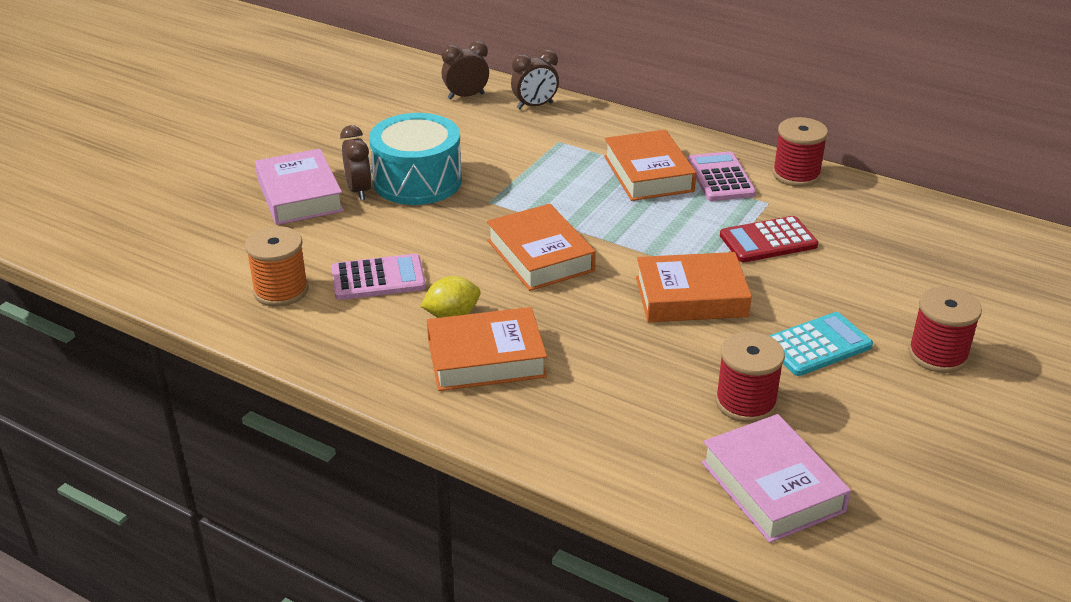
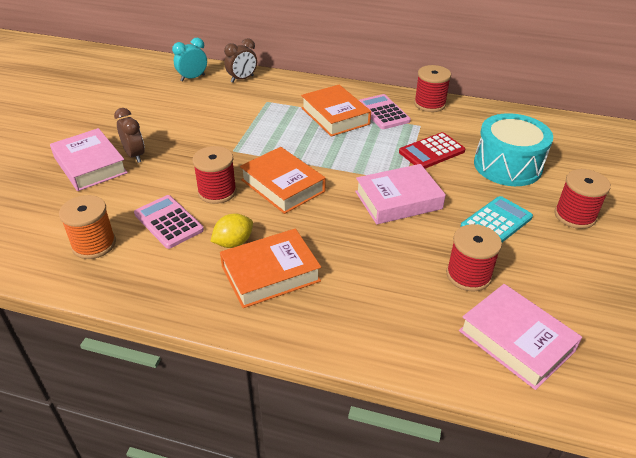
camera: 15 degrees left, 5 degrees up
(378, 278) = (168, 222): pink calculator -> pink calculator turned 105 degrees counterclockwise
(417, 181) = (176, 142): turquoise drum -> turquoise drum (507, 165)
(451, 251) = (217, 192): none -> red spool
(466, 96) = (192, 78): brown clock -> turquoise clock
(691, 297) = (398, 200): orange book -> pink book

